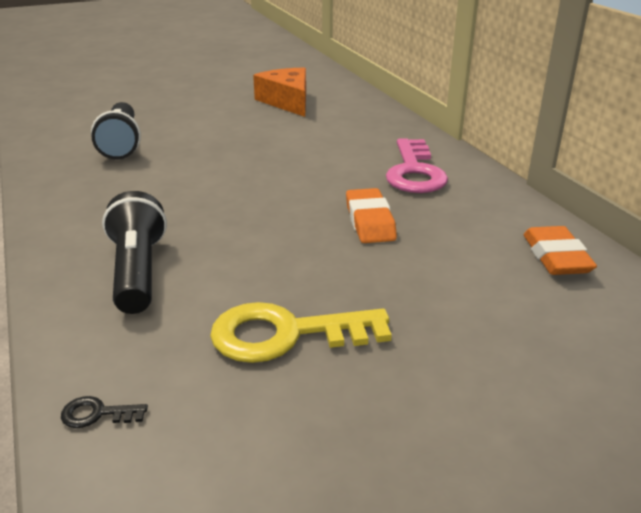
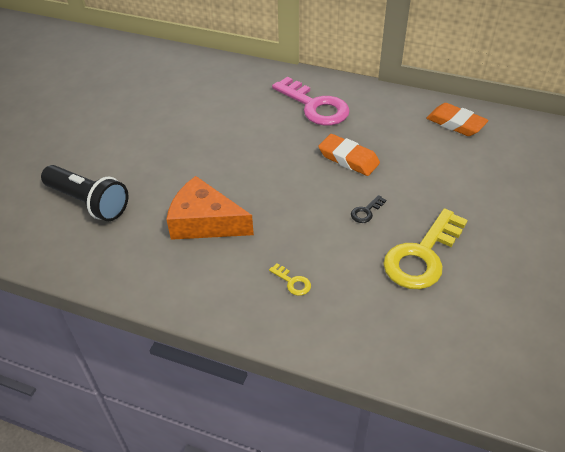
camera: 45 degrees left, 15 degrees up
(97, 414) = (420, 364): black key -> black key (366, 212)
(138, 272) = (292, 282): black flashlight -> yellow key
(287, 101) = (138, 89): orange cheese -> orange cheese (205, 222)

